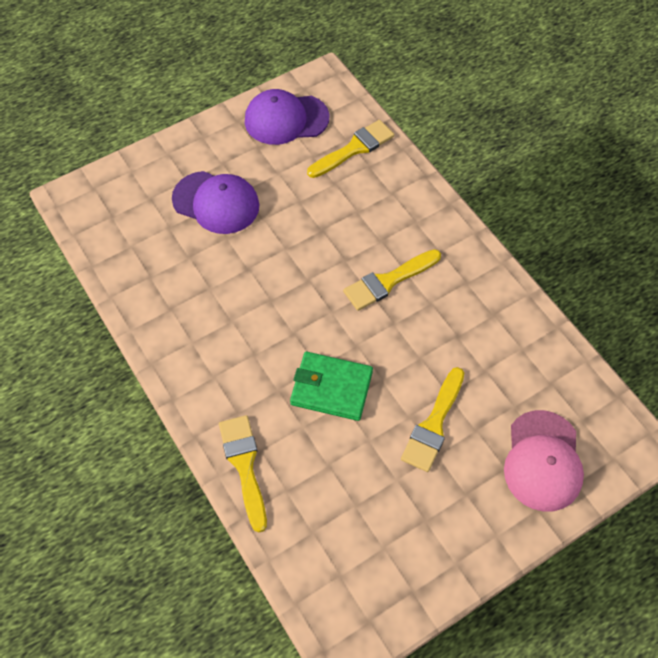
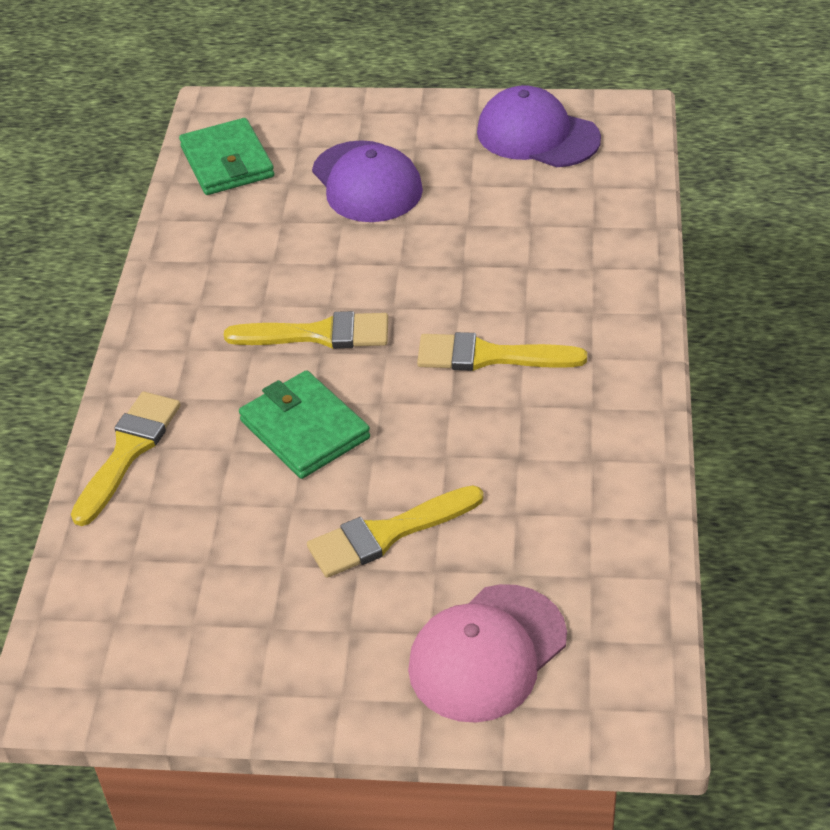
camera: 40 degrees right, 15 degrees down
(115, 232) = (227, 162): none -> green wallet
(354, 148) = (592, 200): yellow brush -> yellow brush (318, 334)

